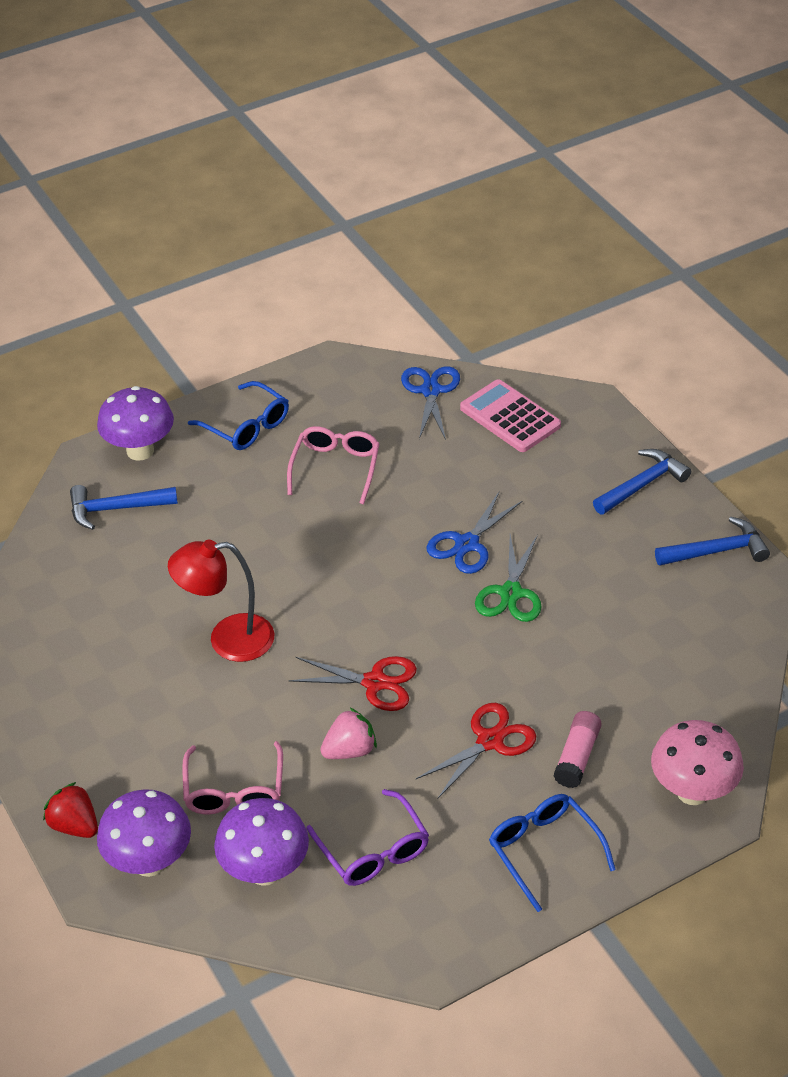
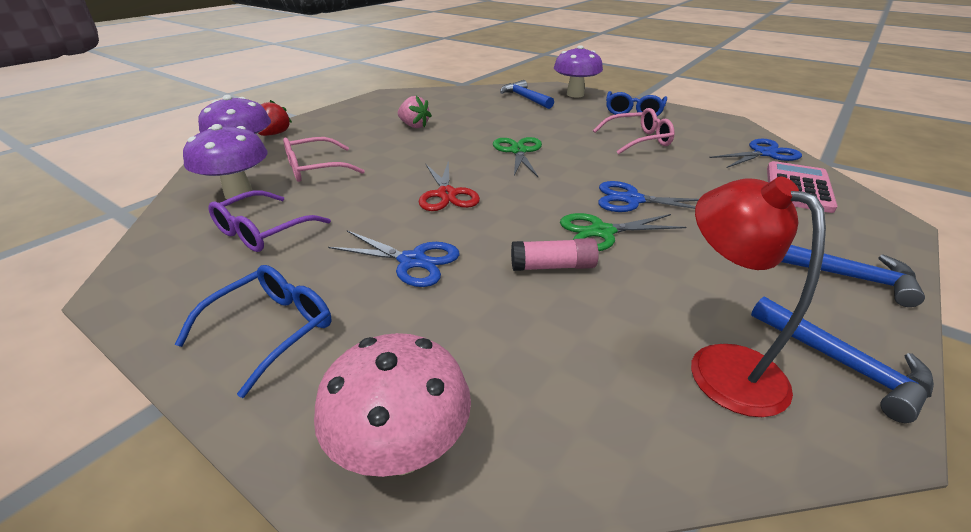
camera: 65 degrees right, 10 degrees down
(228, 639) = (449, 141): red lamp -> red lamp (720, 365)
(300, 585) = (518, 151): none -> green scissors
(349, 750) = (370, 199): pink strawberry -> pink strawberry (414, 126)
(490, 741) = (412, 261): red scissors -> blue scissors
(577, 757) = (417, 322): pink glue stick -> pink glue stick (553, 266)

